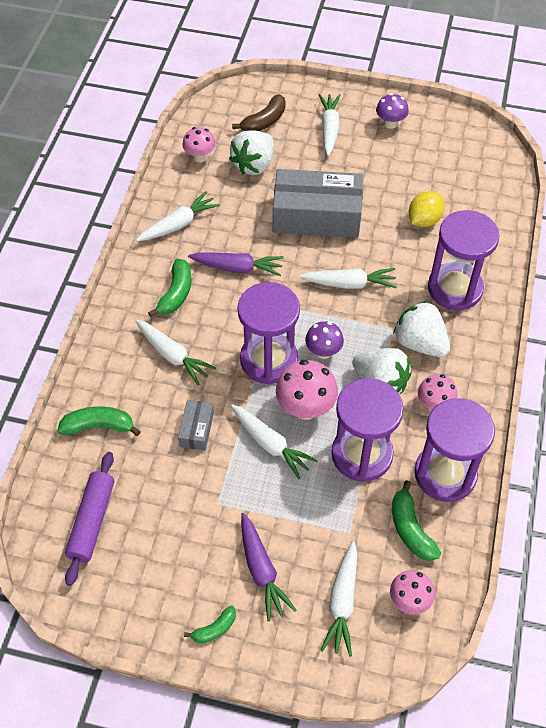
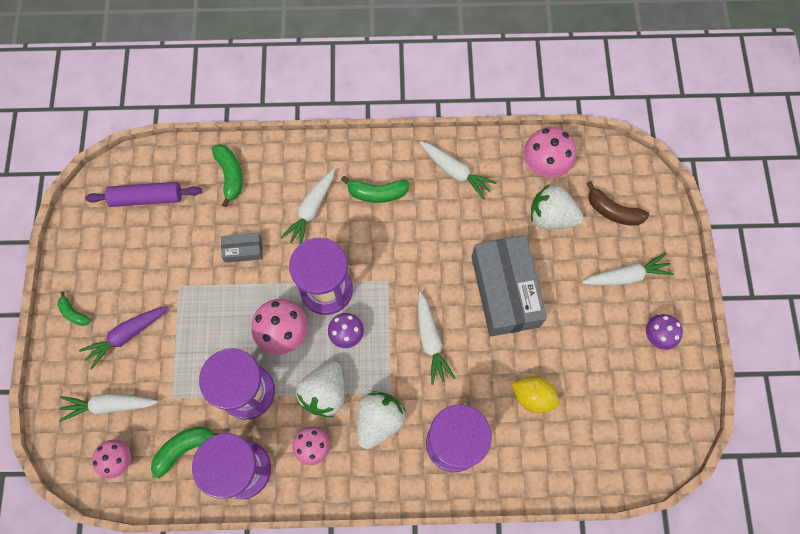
camera: 75 degrees right, 15 degrees up
(200, 157) = (544, 166): pink mushroom -> pink mushroom, size x1.55
(237, 268) = (420, 236): purple carrot -> none
(270, 444) = (241, 313): white carrot -> none

